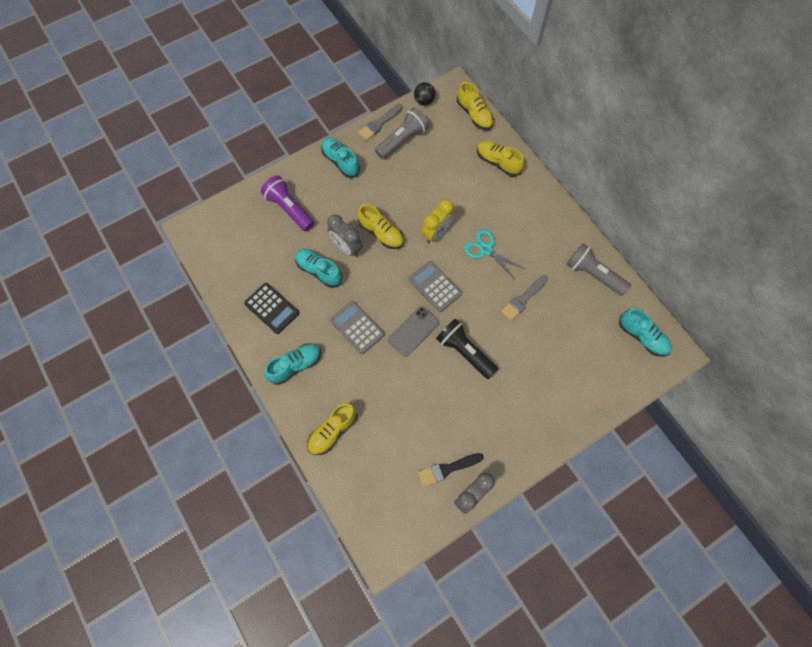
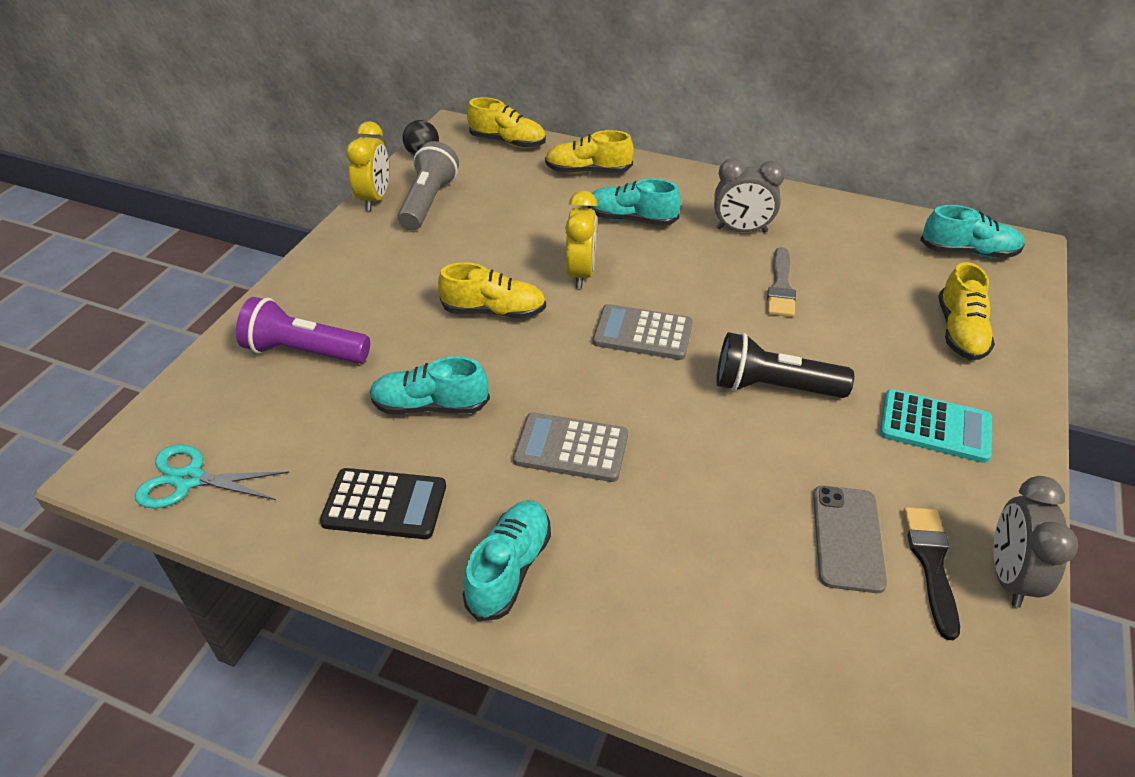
camera: 35 degrees left, 25 degrees down
(333, 431) = (681, 634): yellow shoe -> yellow shoe (960, 332)
(340, 161) = (348, 260): turquoise shoe -> turquoise shoe (631, 219)
(346, 247) = (452, 354): grey clock -> grey clock (741, 230)
(379, 124) = (375, 199): grey brush -> yellow clock
(413, 331) = (668, 403): grey phone -> grey phone (847, 538)
(447, 469) = (931, 563): black brush -> black brush turned 150 degrees clockwise
(486, 249) = (670, 259): turquoise scissors -> turquoise scissors (189, 479)
(514, 416) = (934, 427): none -> turquoise calculator
(593, 274) = (834, 221): grey flashlight -> none

